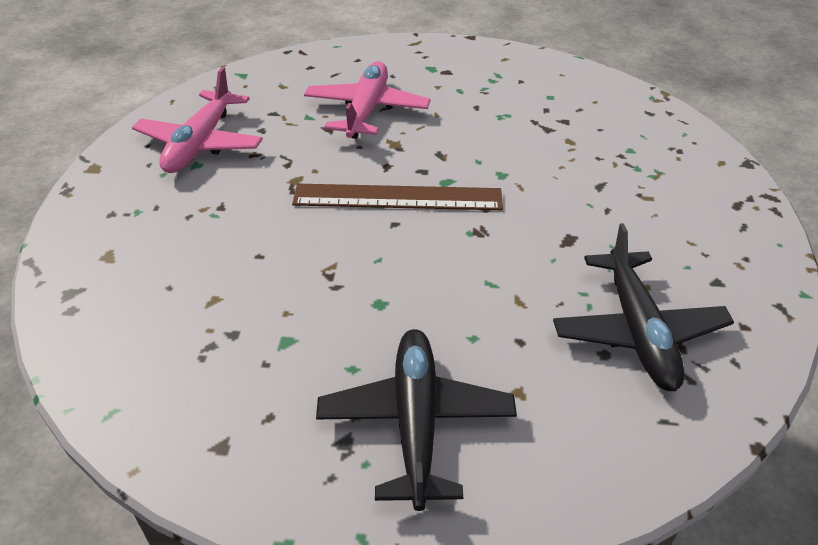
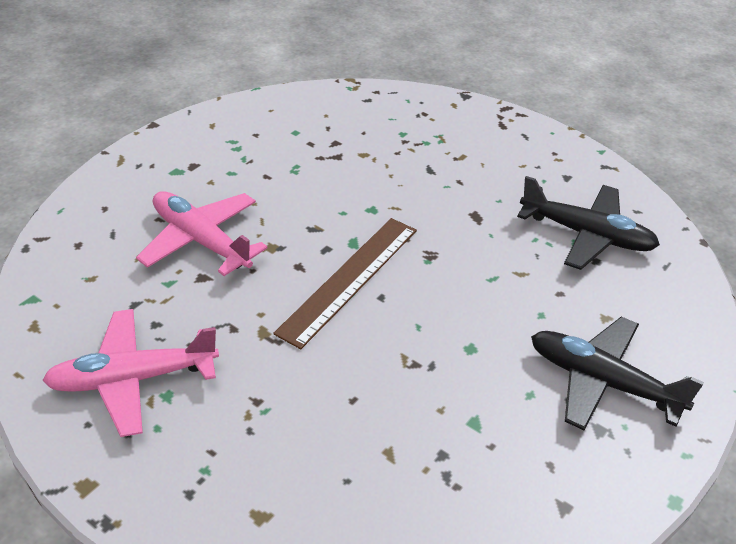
camera: 60 degrees left, 0 degrees up
(200, 144) = (132, 379): pink plane -> pink plane turned 120 degrees clockwise

